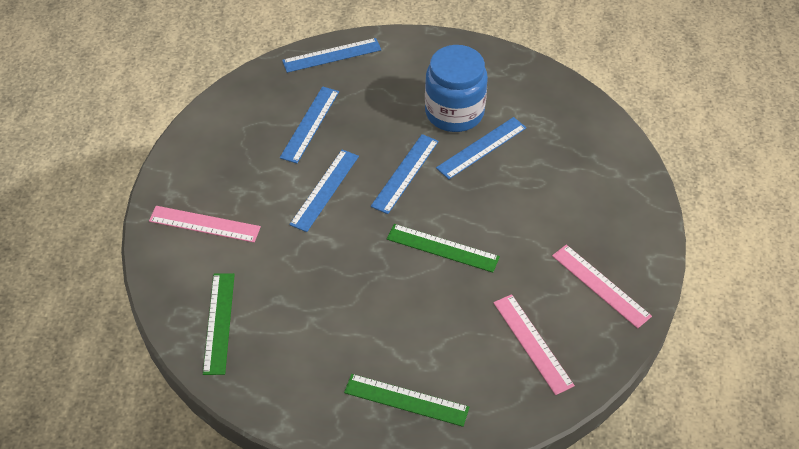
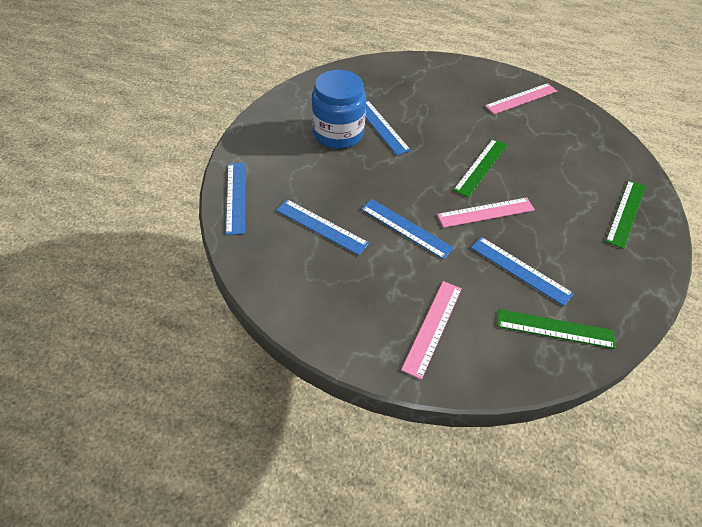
camera: 80 degrees left, 0 degrees up
(405, 173) = (398, 174): blue ruler -> blue ruler (520, 270)
(532, 343) = (570, 139): pink ruler -> pink ruler (486, 212)

